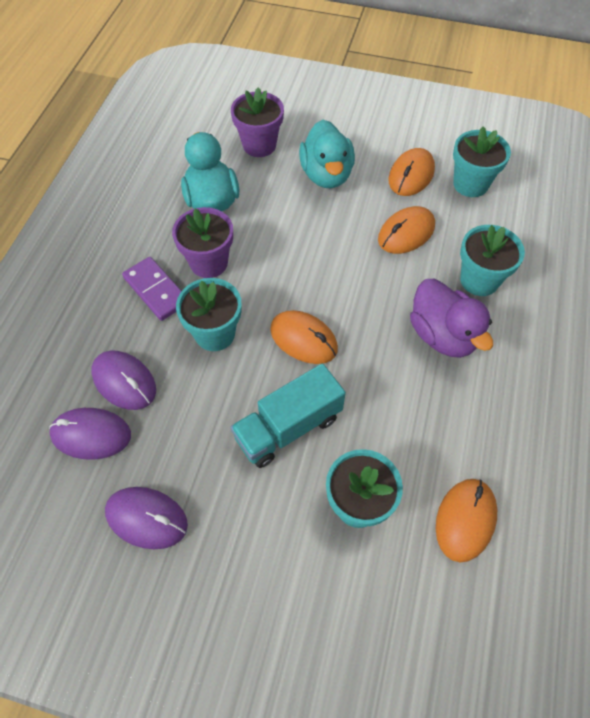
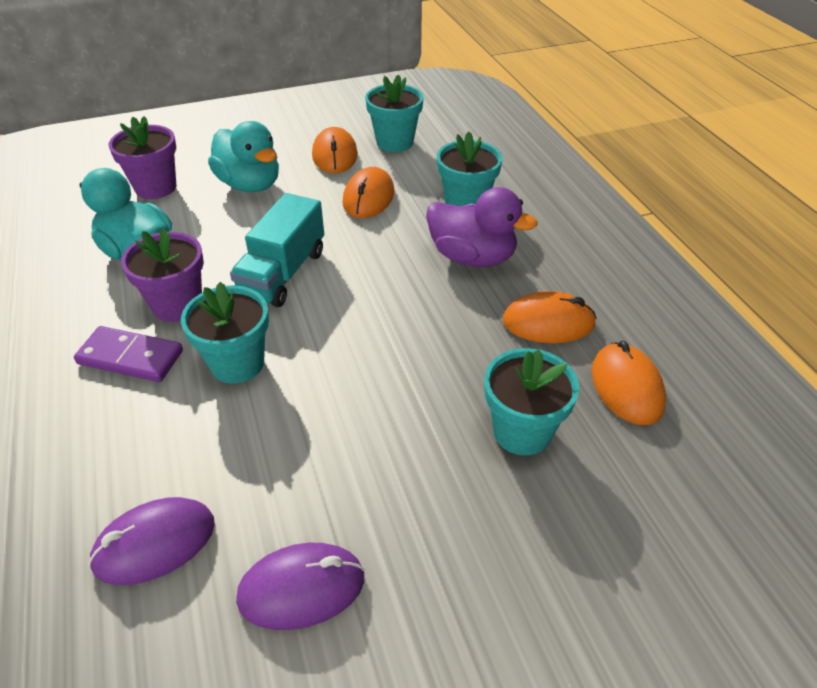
camera: 35 degrees left, 15 degrees down
(124, 382) = (158, 464): purple mouse -> none
(288, 427) = (392, 405): turquoise truck -> turquoise truck (283, 273)
(303, 339) = (341, 322): orange mouse -> orange mouse (548, 323)

